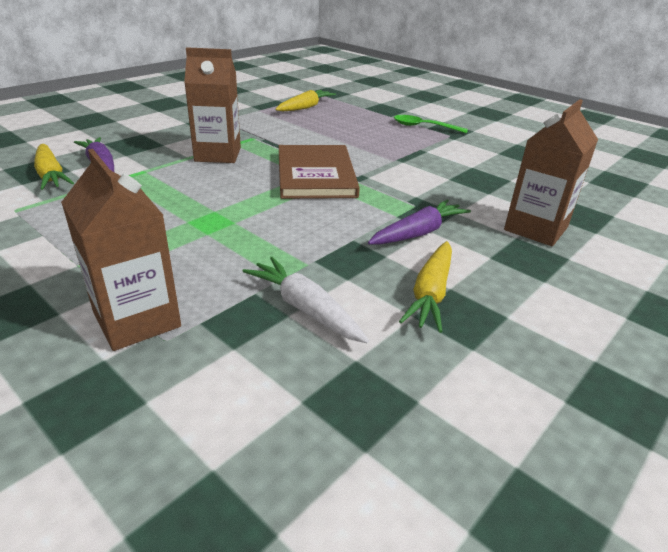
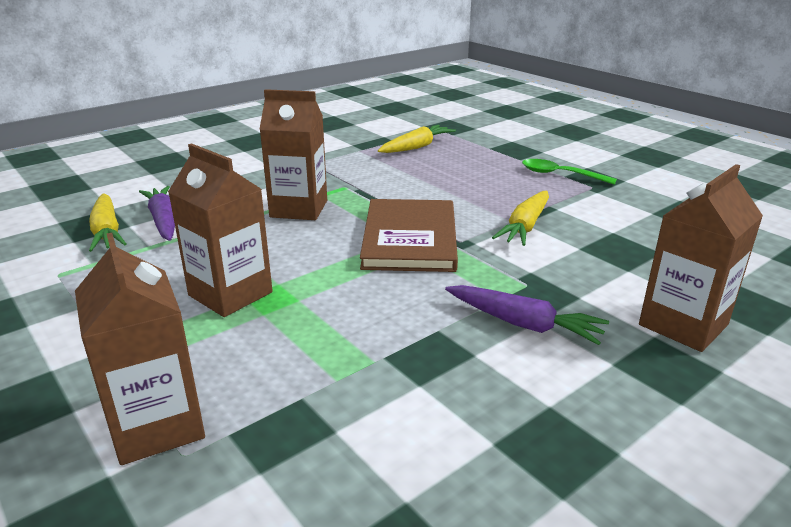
camera: 10 degrees right, 5 degrees down
(175, 220) = (230, 294): none -> brown carton
(305, 308) = (358, 423): white carrot -> none
(418, 233) = (523, 324): purple carrot -> purple carrot turned 60 degrees clockwise
(430, 293) = (522, 412): yellow carrot -> yellow carrot (525, 226)

